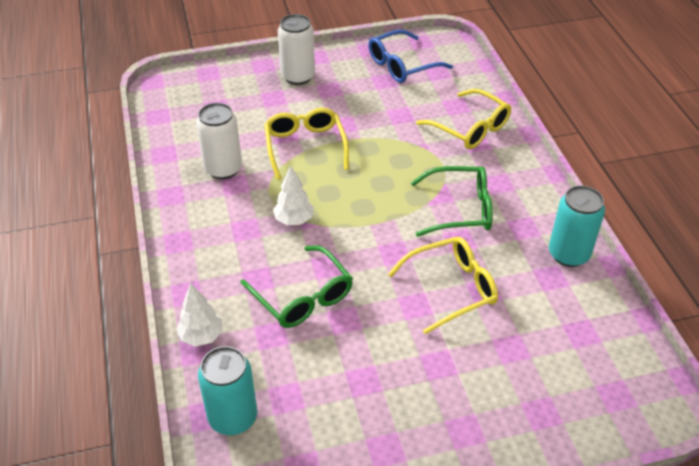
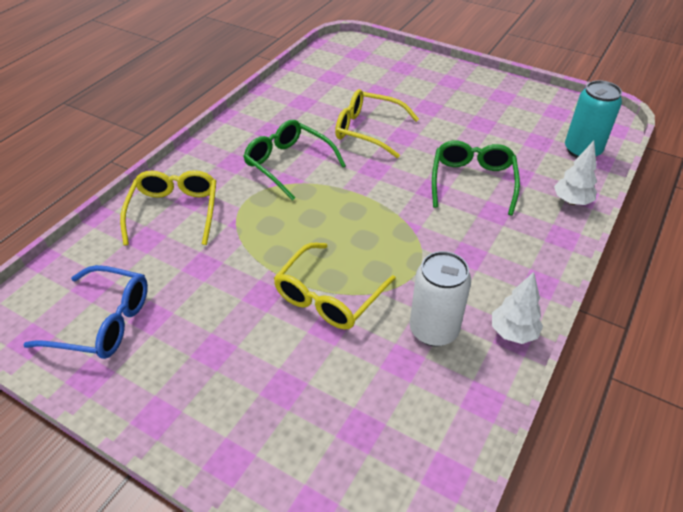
camera: 135 degrees left, 0 degrees up
(294, 220) = (420, 235): white tree -> white tree (513, 332)
(298, 76) = (218, 400): white can -> none
(568, 254) = (271, 104): turquoise can -> none

